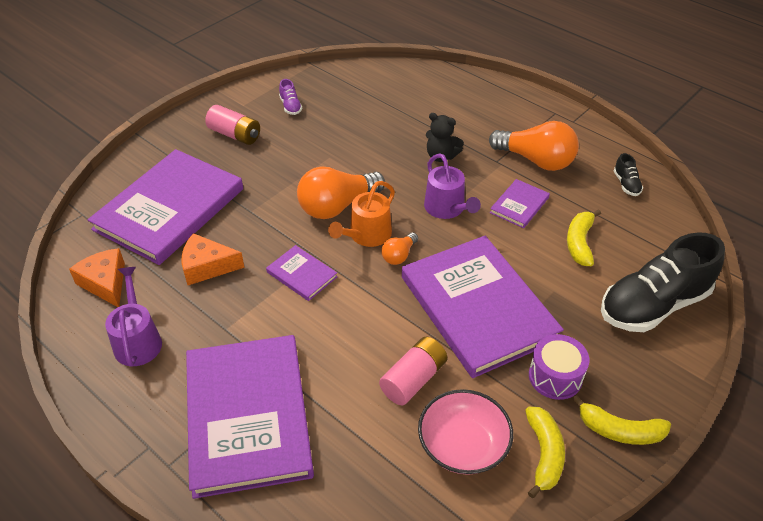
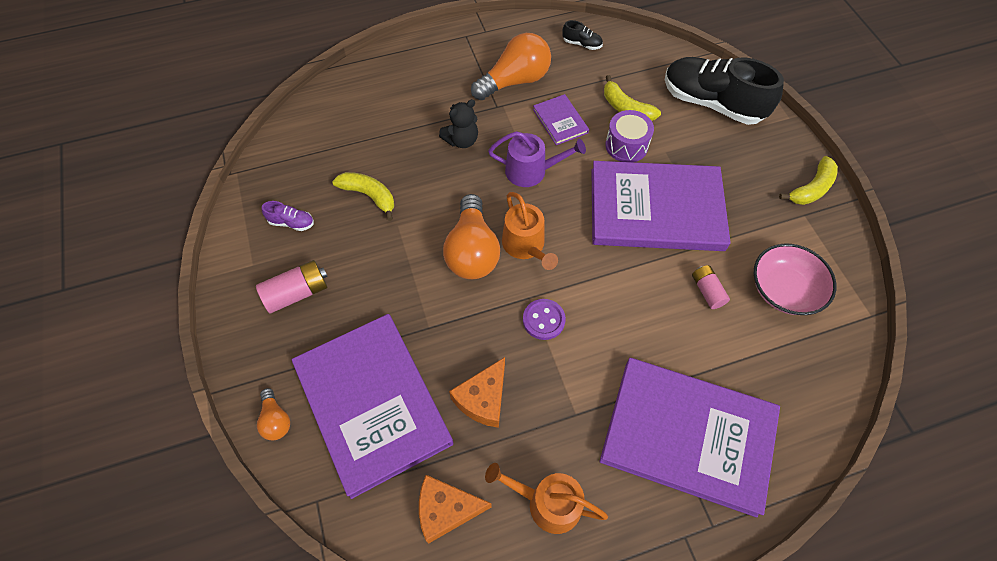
camera: 60 degrees left, 15 degrees up
(137, 340) = (548, 503): purple watering can -> orange watering can
(302, 274) = (543, 320): purple book -> purple button
(399, 255) = (566, 234): orange light bulb -> orange light bulb (276, 420)
(413, 379) = (707, 291): pink battery -> pink battery, size x0.66
(544, 454) = (813, 243): yellow banana -> yellow banana (369, 196)
(555, 376) = (748, 198): purple drum -> purple drum (626, 145)
(653, 305) = (712, 103): black shoe -> black shoe turned 120 degrees clockwise

